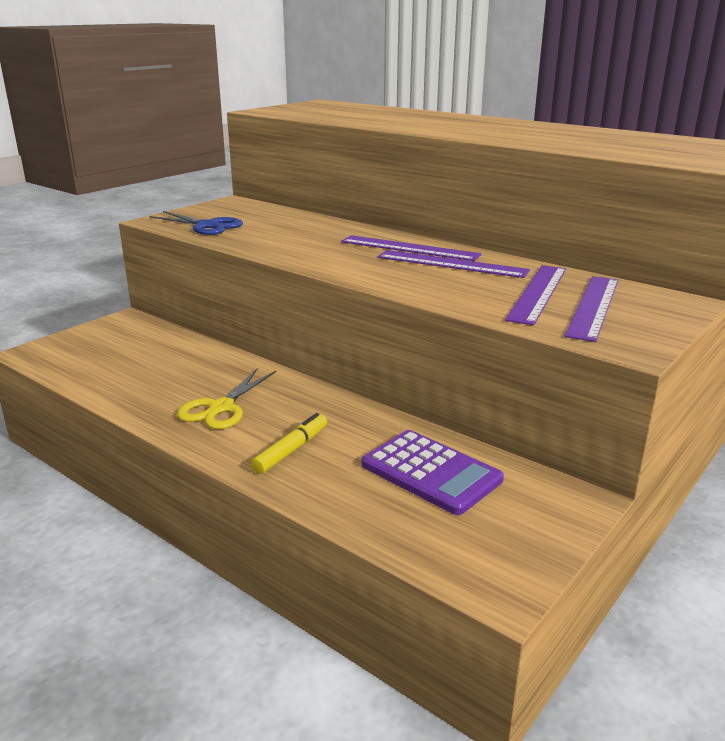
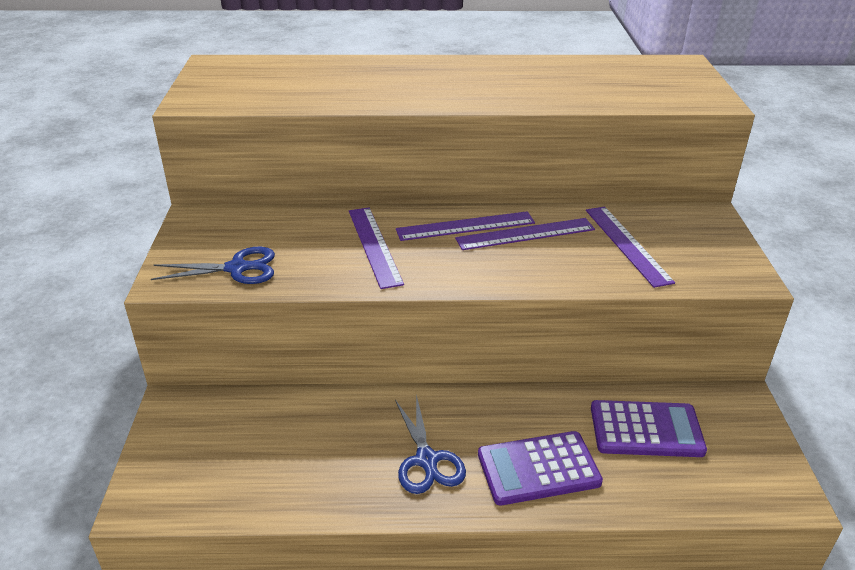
camera: 40 degrees left, 10 degrees up
(221, 408) = (427, 460): yellow scissors -> blue scissors
(291, 450) = (538, 469): yellow marker -> purple calculator
(593, 306) = (676, 244): purple ruler -> purple ruler (374, 246)

